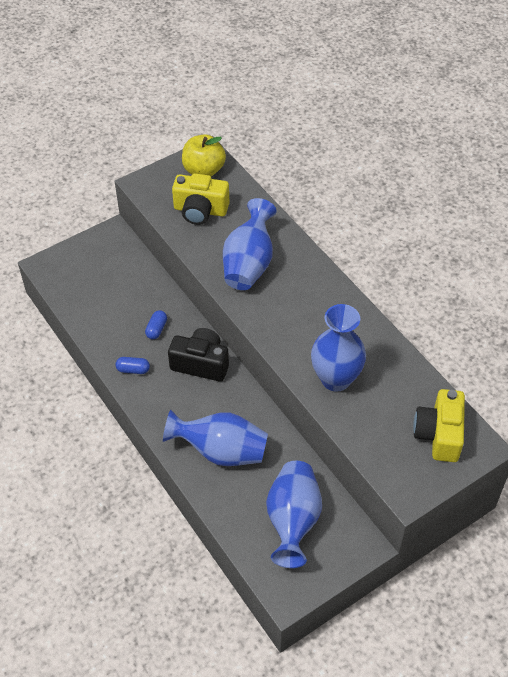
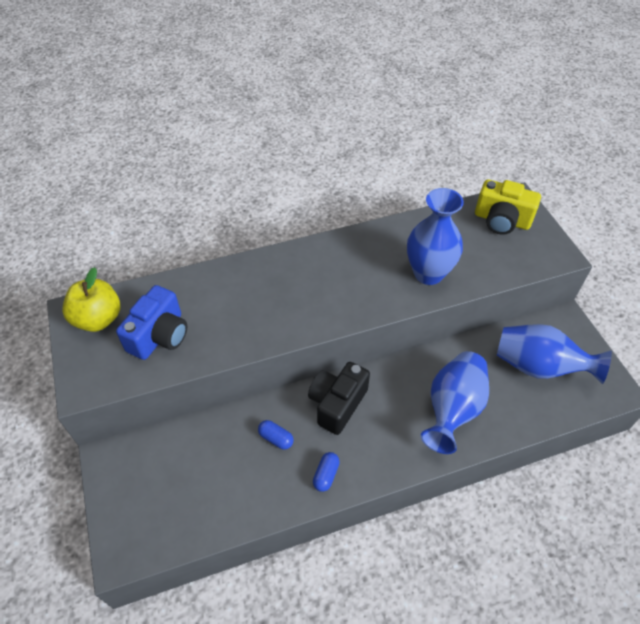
camera: 75 degrees left, 0 degrees up
(200, 210) = (159, 335): yellow camera -> blue camera
(249, 264) = (259, 308): blue vase -> none

